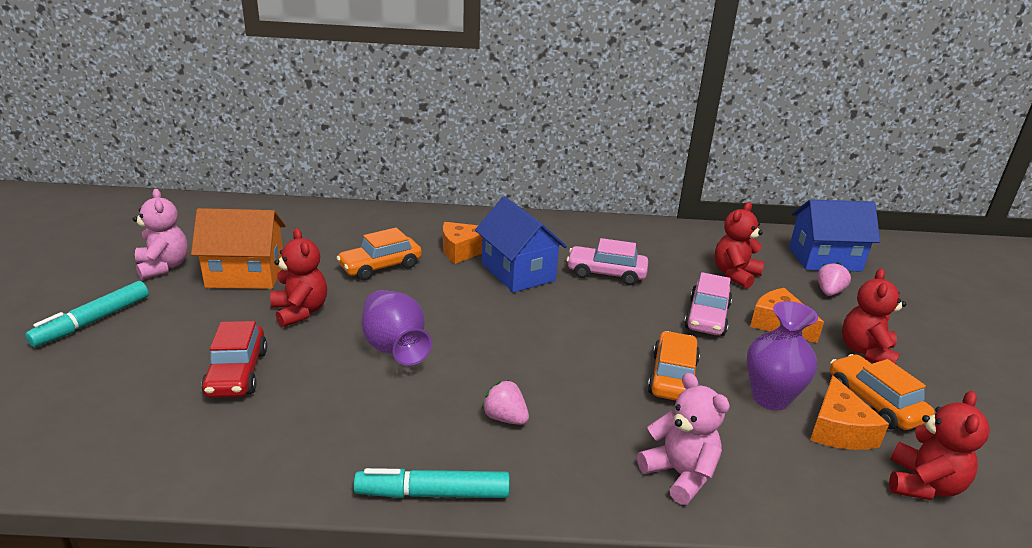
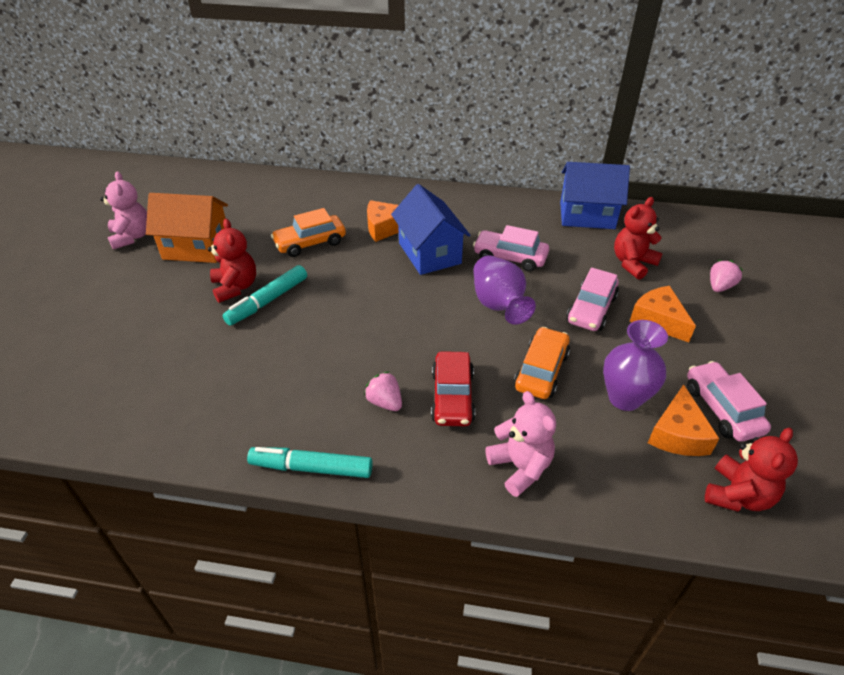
camera: 10 degrees right, 15 degrees up
(93, 321) = (72, 289): turquoise marker -> turquoise marker (268, 301)
(237, 373) = (177, 345): red car -> red car (452, 397)
(394, 348) = (307, 327): purple vase -> purple vase (498, 305)
(824, 259) = (728, 248): blue house -> blue house (587, 215)
(866, 352) = (733, 354): red teddy bear -> none
(874, 402) = (722, 409): orange car -> pink car

